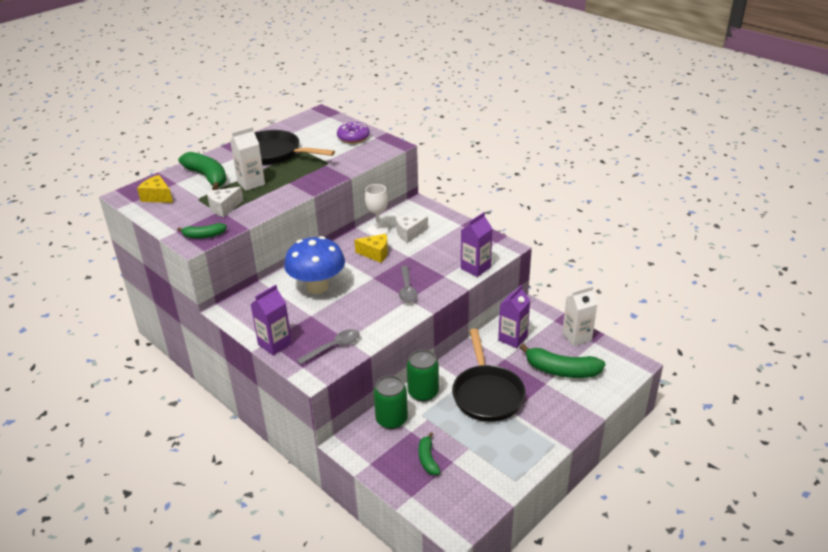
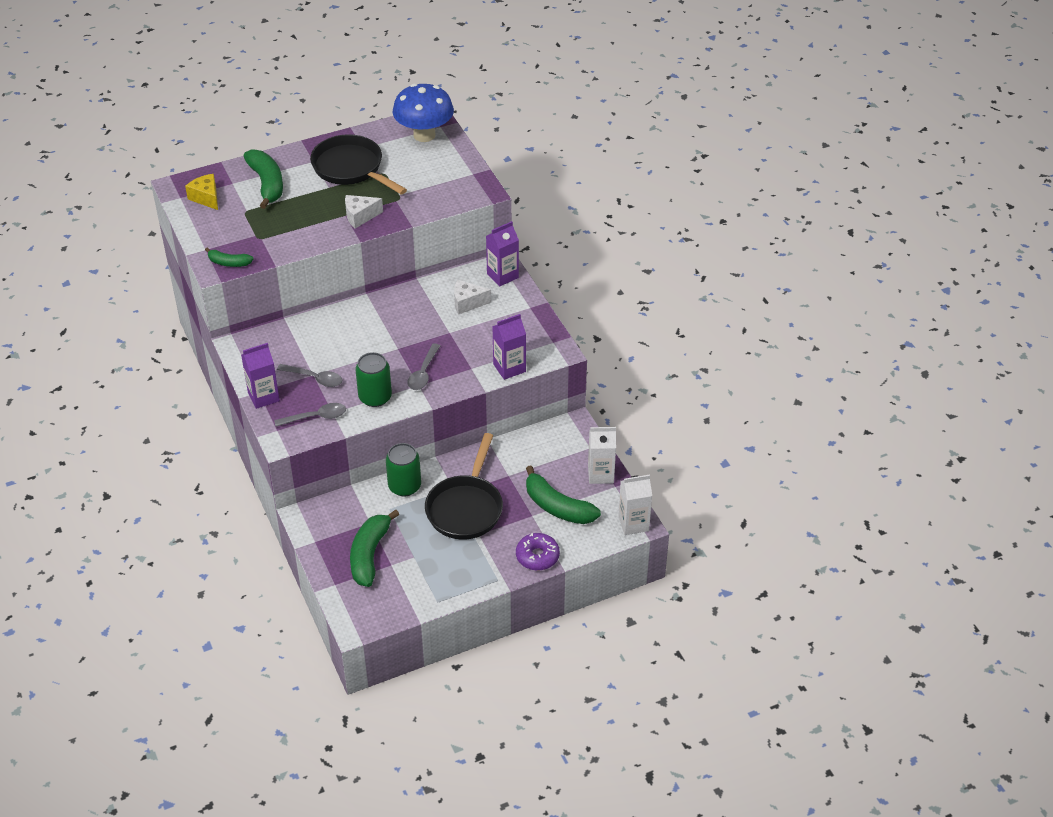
camera: 20 degrees right, 10 degrees up
(224, 208) = (264, 232): white cheese -> white cheese (360, 216)
(251, 183) = (306, 205): white carton -> white carton (633, 523)
(314, 317) = (315, 378): none -> grey spoon
(317, 287) = (336, 343): blue mushroom -> blue mushroom (424, 135)
(353, 137) = (448, 167): purple donut -> purple donut (537, 556)
(375, 254) = (417, 319): yellow cheese -> none
(378, 230) = (437, 288): white goblet -> none
(391, 419) = (358, 504): green can -> green can (375, 397)
(427, 459) = (369, 554): green banana -> green banana, size x1.80
(512, 338) = (532, 455): purple carton -> purple carton (502, 275)

